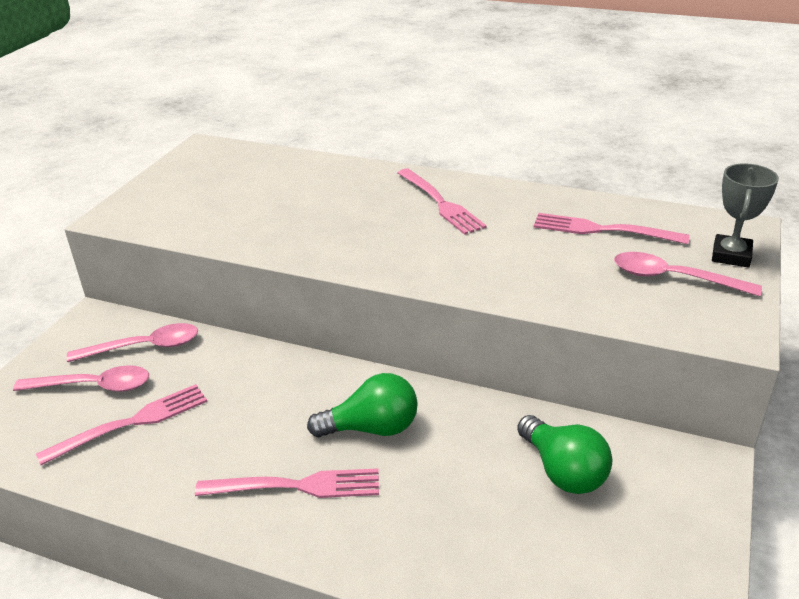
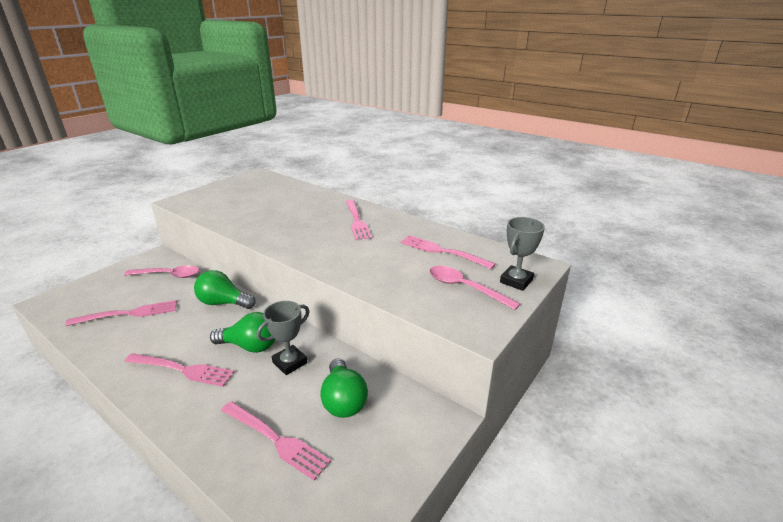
camera: 15 degrees right, 5 degrees down
(94, 386) = (127, 290): pink spoon -> none
(276, 373) = (223, 303): none -> green light bulb
(449, 438) = (290, 362): none -> grey trophy
(511, 545) = (275, 440): none -> pink fork

